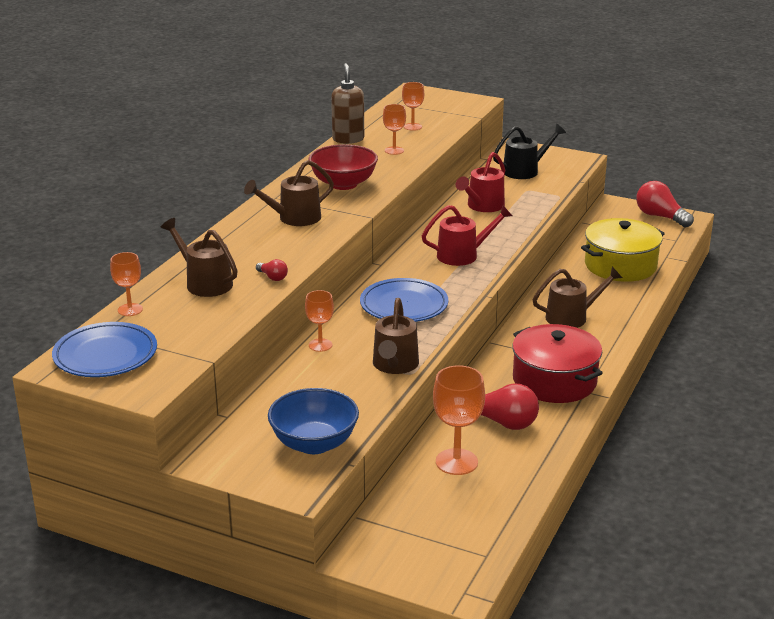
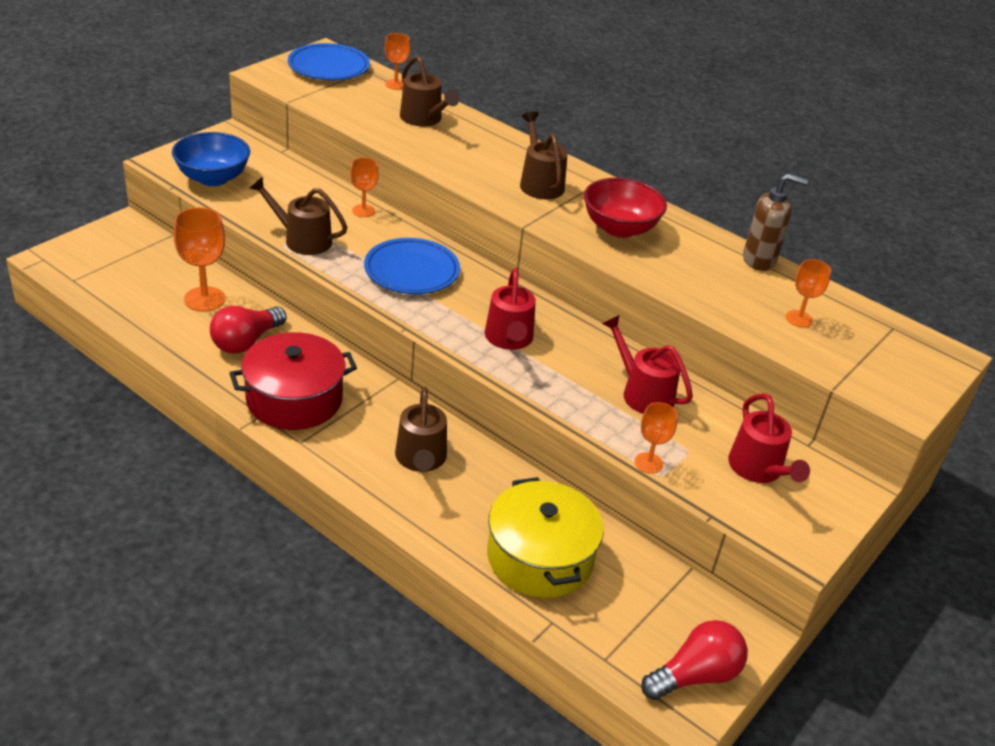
camera: 100 degrees right, 10 degrees up
(204, 283) = (424, 119): brown watering can -> brown watering can turned 90 degrees clockwise
(272, 277) = (415, 149): red light bulb -> none
(394, 150) = (715, 284): orange goblet -> orange goblet (648, 463)
(525, 171) = (759, 469): black watering can -> red watering can

